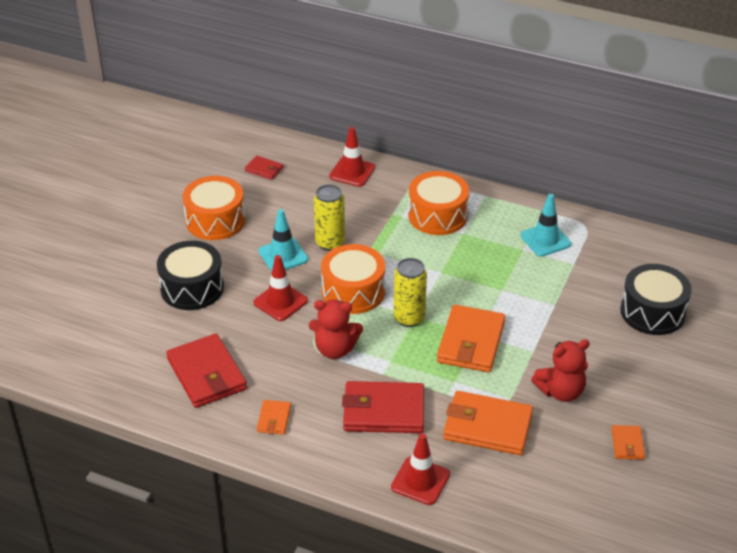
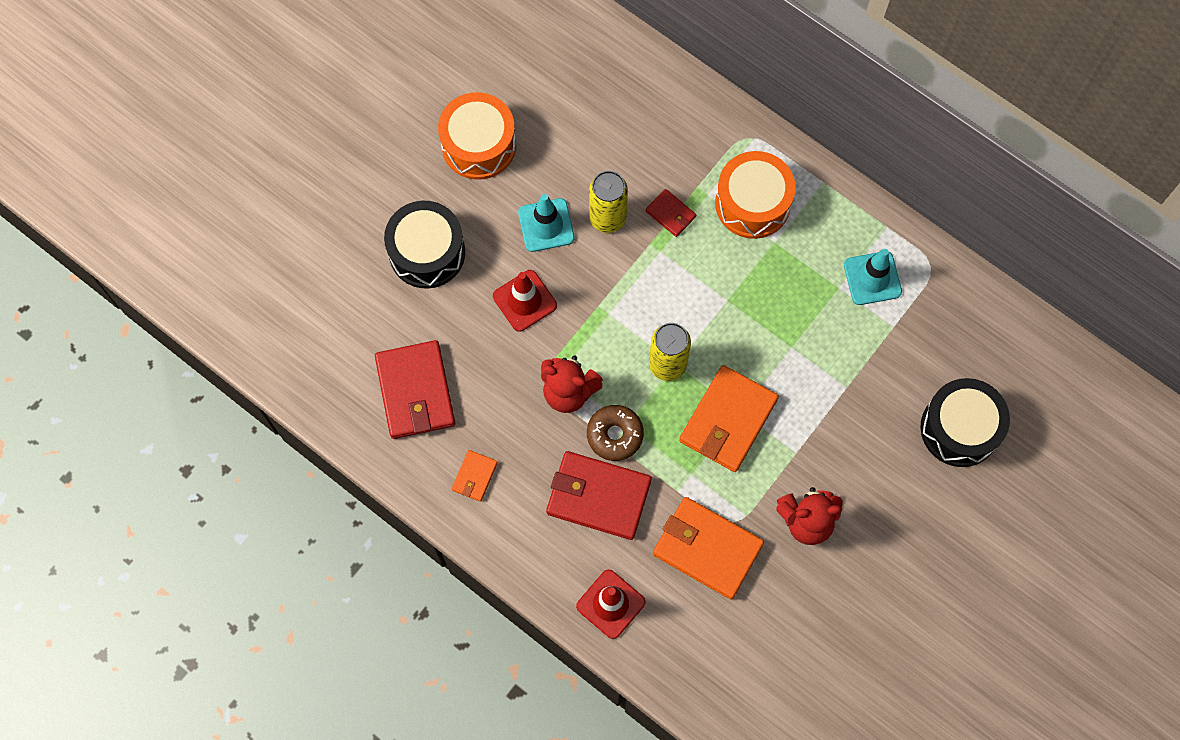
camera: 15 degrees right, 30 degrees up
(264, 169) = (559, 68): red wallet -> red wallet (671, 214)
(352, 172) = (668, 99): red traffic cone -> none
(353, 291) = (614, 306): orange drum -> none
(383, 369) = (615, 435): none -> brown donut
(627, 444) = (855, 615): orange wallet -> none

